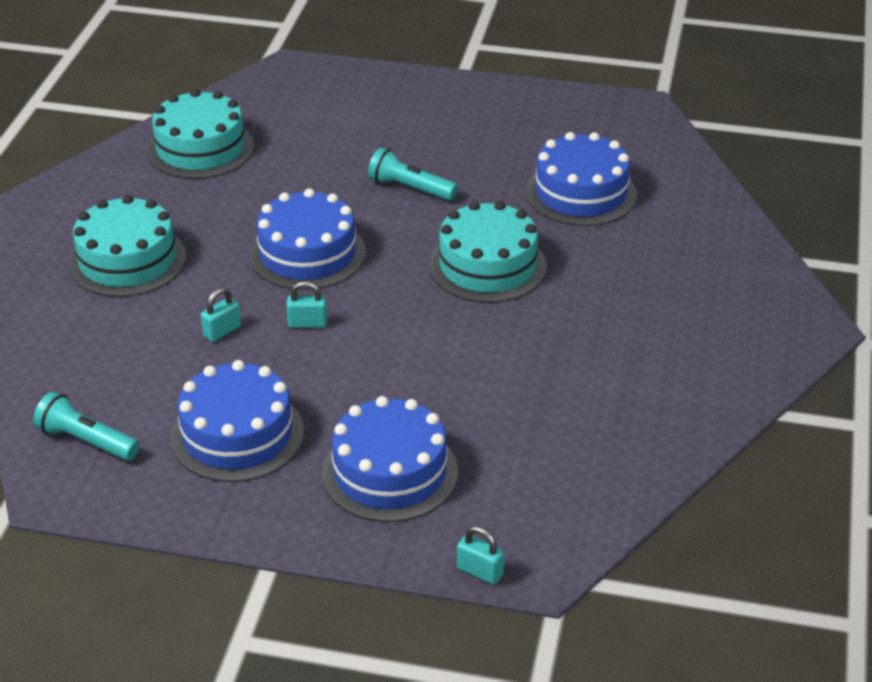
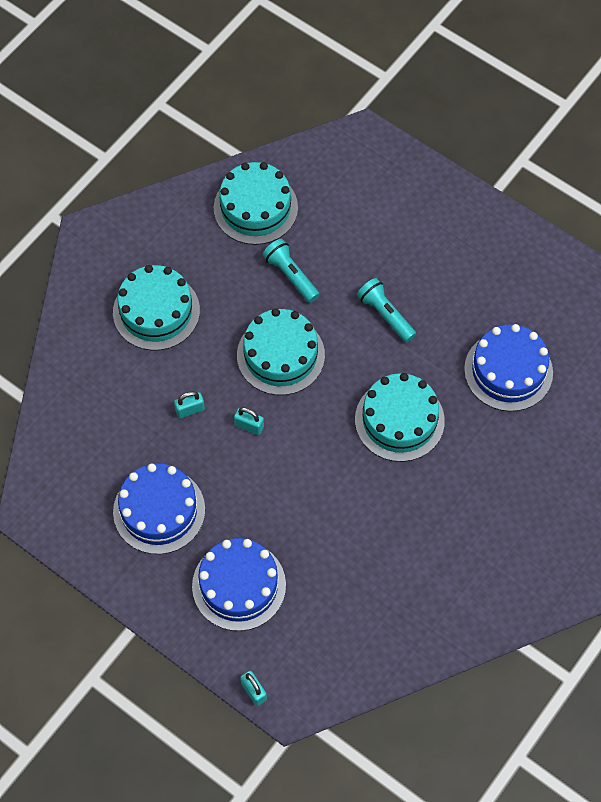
camera: 25 degrees right, 25 degrees up
(86, 441) = (65, 475): turquoise flashlight -> turquoise flashlight (291, 275)
(307, 253) = (280, 355): blue cake -> turquoise cake

